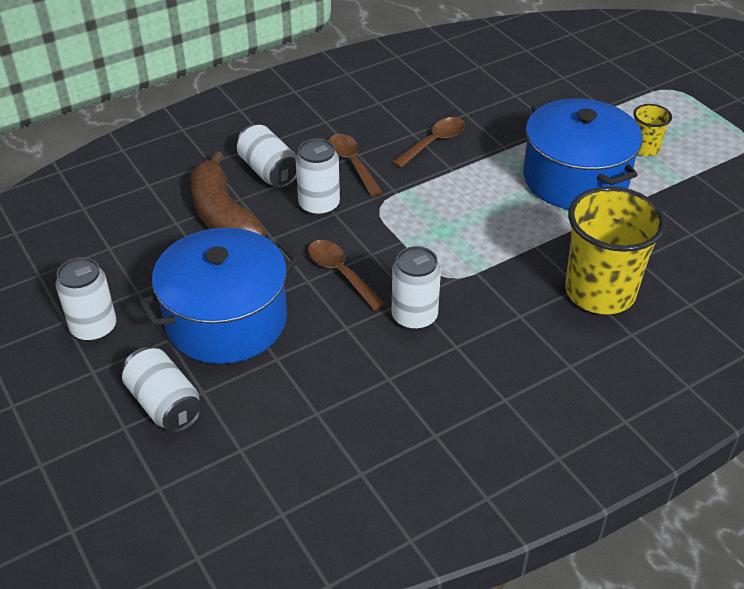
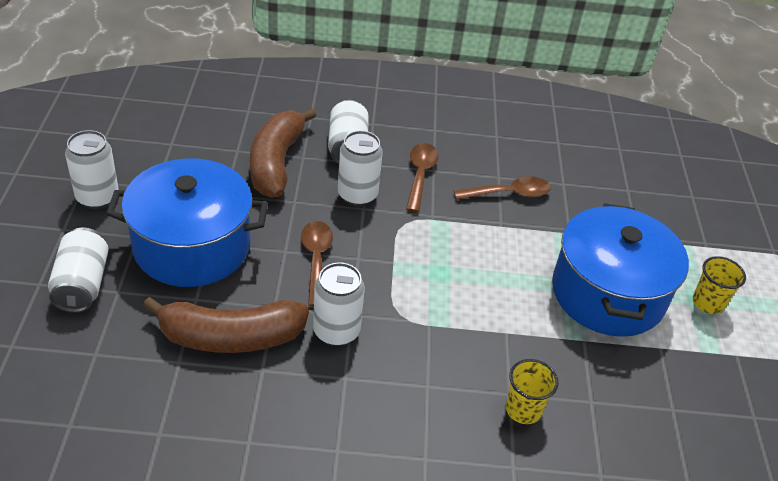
camera: 30 degrees right, 0 degrees up
(337, 370) = (230, 337): none -> brown banana
(600, 292) = (523, 409): yellow cup -> yellow cup, size x0.48

